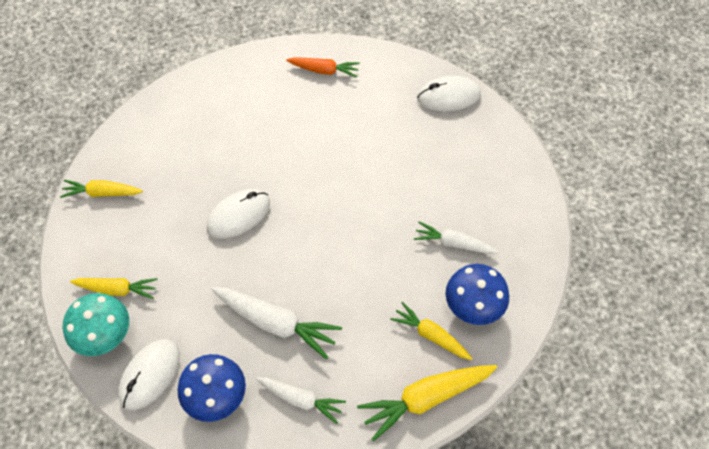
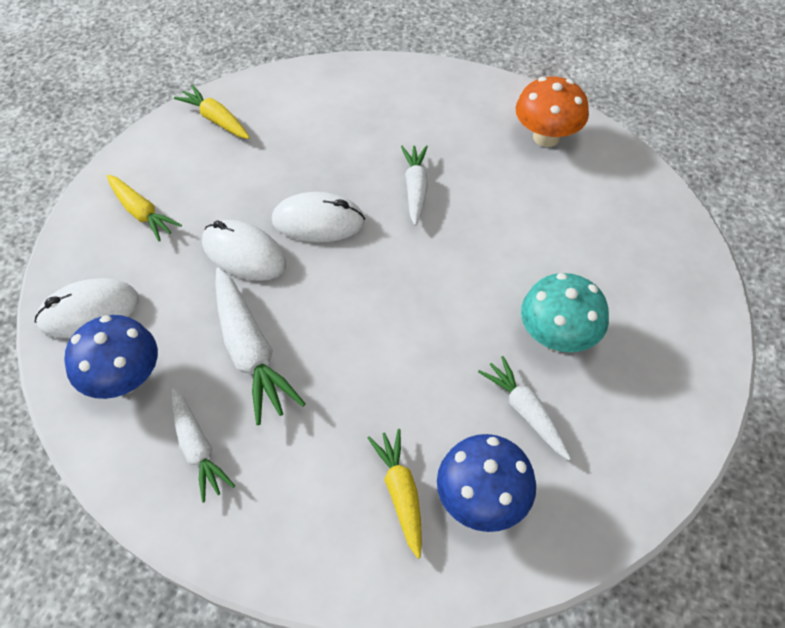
camera: 40 degrees right, 5 degrees down
(105, 336) = (90, 247): turquoise mushroom -> turquoise mushroom (557, 337)
(278, 154) = (415, 189): none -> white carrot
(324, 70) = (546, 137): orange carrot -> orange mushroom
(426, 398) = (327, 559): yellow carrot -> none
(448, 96) = (672, 248): white mouse -> white mouse (244, 254)

